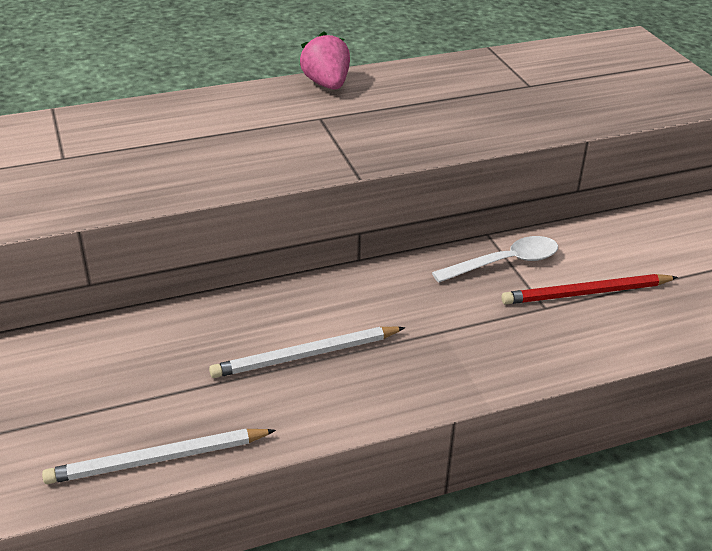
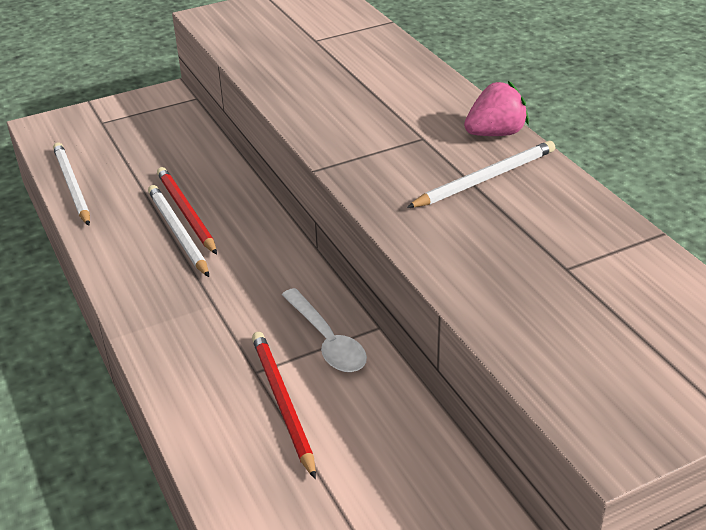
camera: 85 degrees right, 0 degrees up
(266, 348) = (186, 212): none -> red pencil
(400, 98) = (485, 178): none -> white pencil

